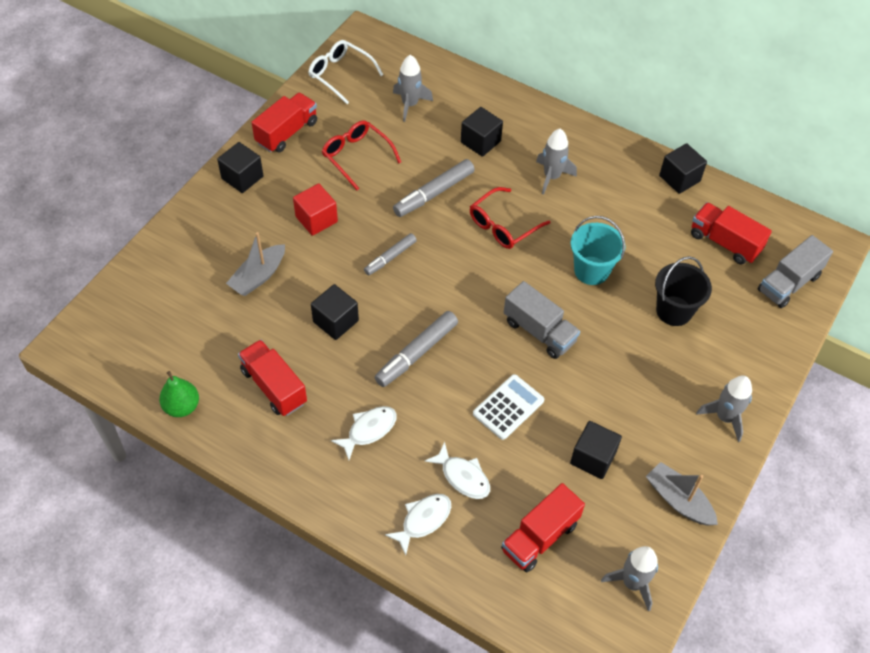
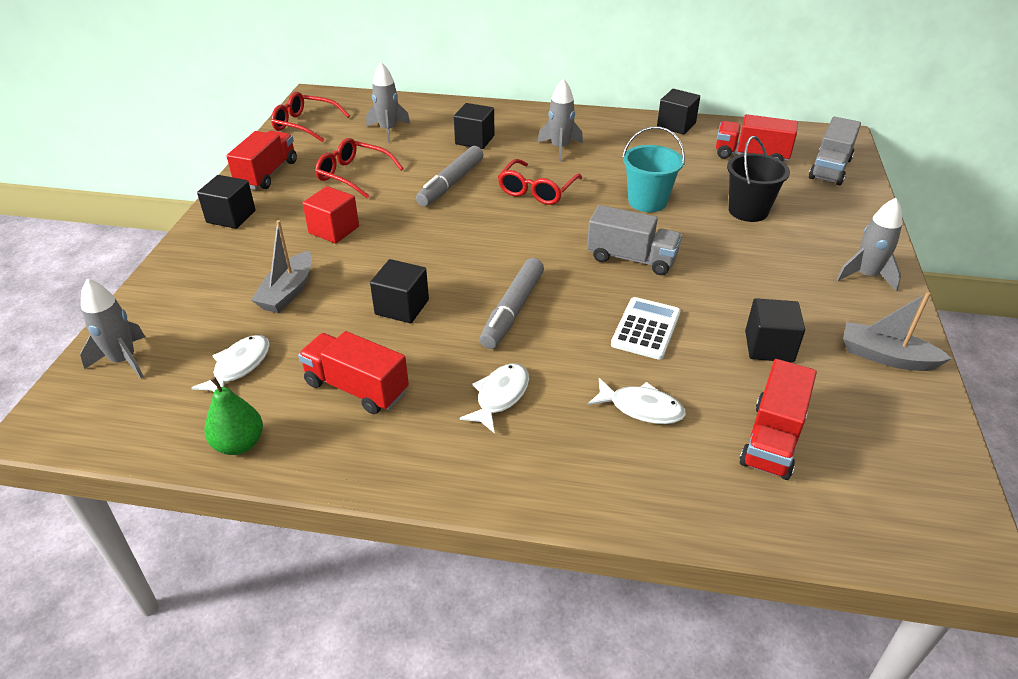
camera: 20 degrees left, 15 degrees down
(340, 74) = (305, 125): white glasses -> red glasses
(390, 257) = (434, 240): grey marker -> none
(423, 520) = (624, 468): white fish -> white fish (239, 366)
(632, 583) = (909, 450): grey rocket -> grey rocket (123, 360)

